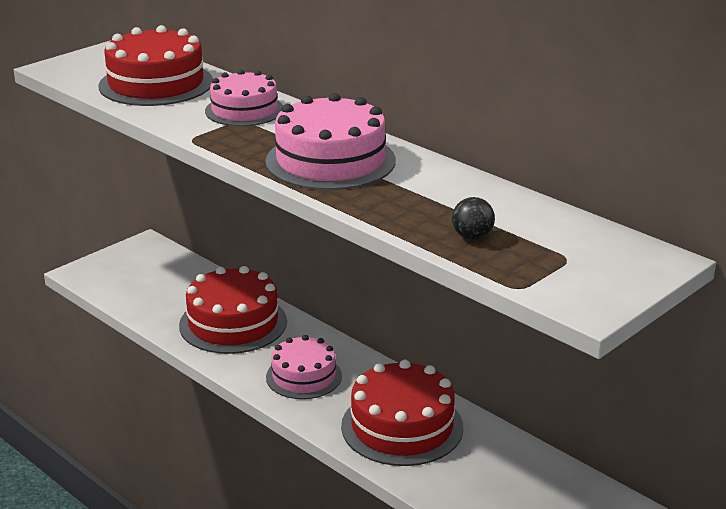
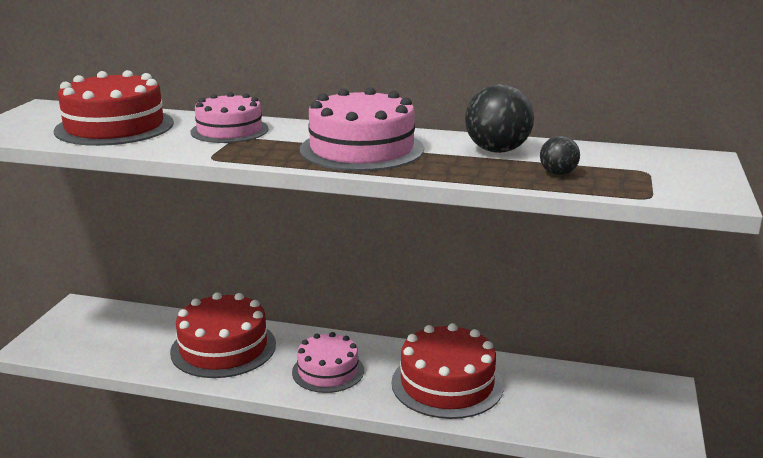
camera: 30 degrees left, 5 degrees down
(455, 194) = (497, 150): none -> black ball

